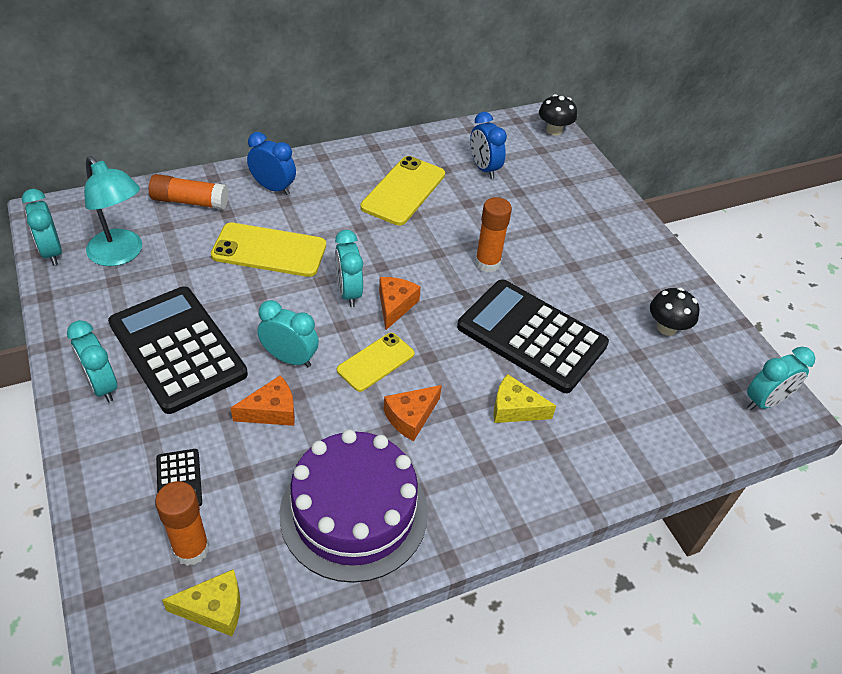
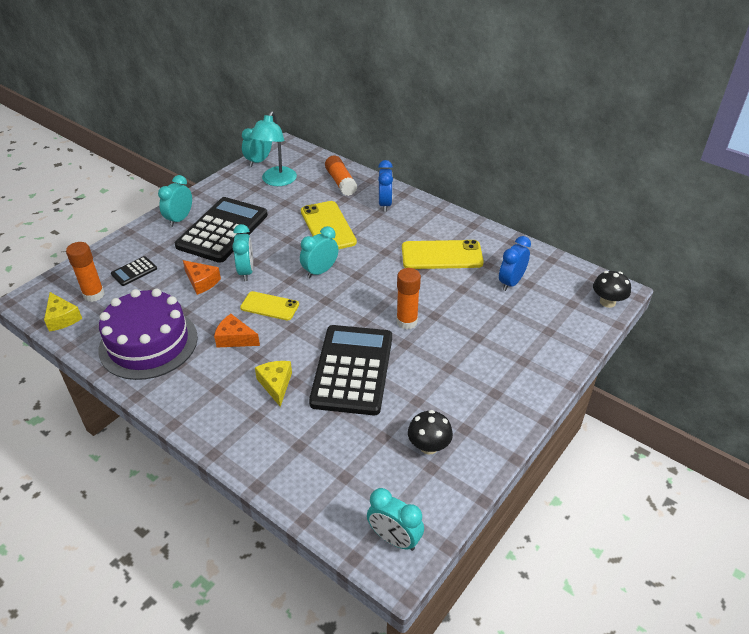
camera: 65 degrees right, 5 degrees down
(395, 305) = (325, 295): orange cheese -> none

